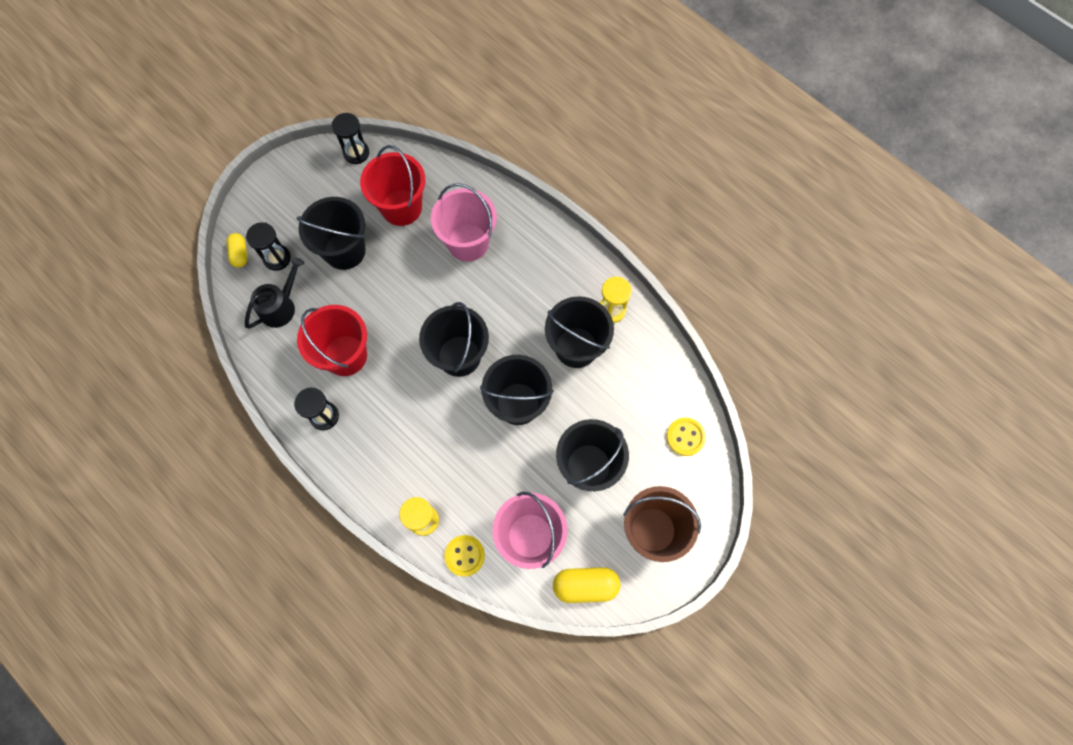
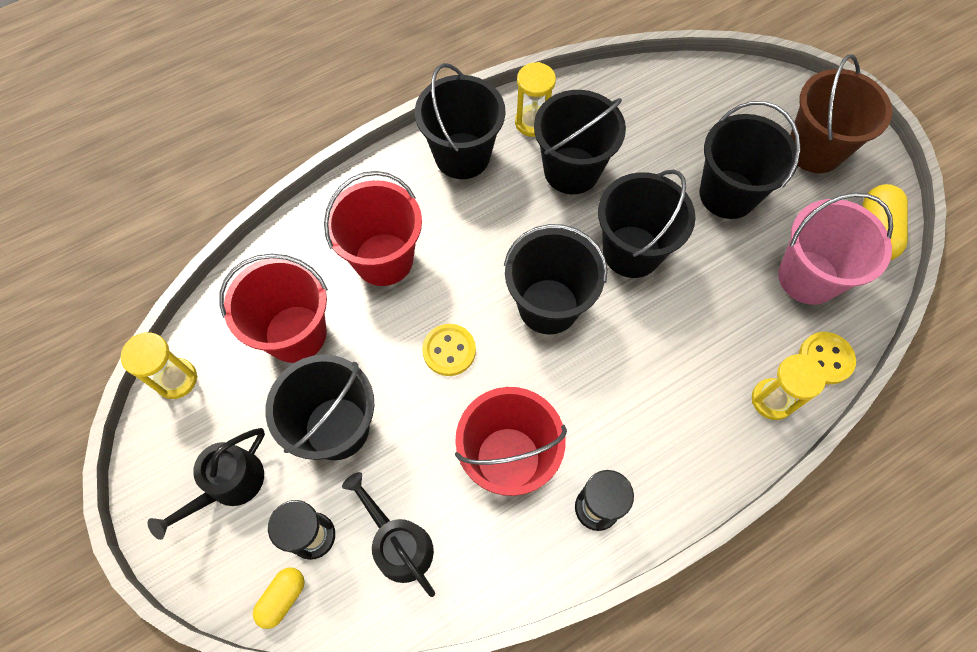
camera: 75 degrees left, 5 degrees down
(240, 254) = (283, 598): yellow capsule -> yellow capsule turned 60 degrees counterclockwise
(298, 204) = (228, 485): none -> black watering can
(356, 153) = (176, 379): black hourglass -> yellow hourglass
(468, 242) = (383, 259): pink bucket -> red bucket
(566, 269) = (462, 156): none -> black bucket
(685, 437) = (709, 91): yellow button -> yellow button (449, 350)

